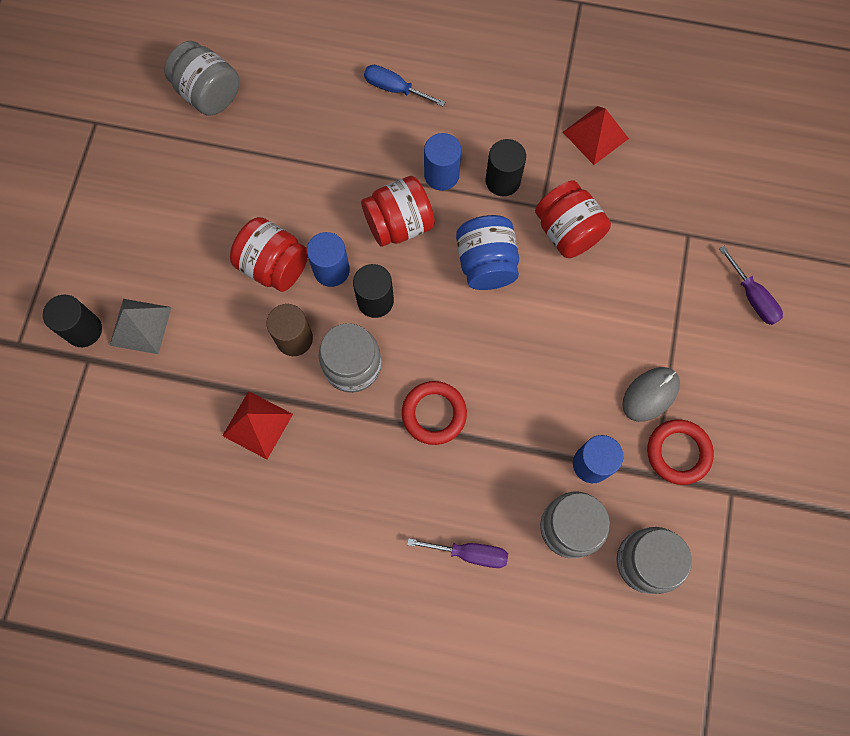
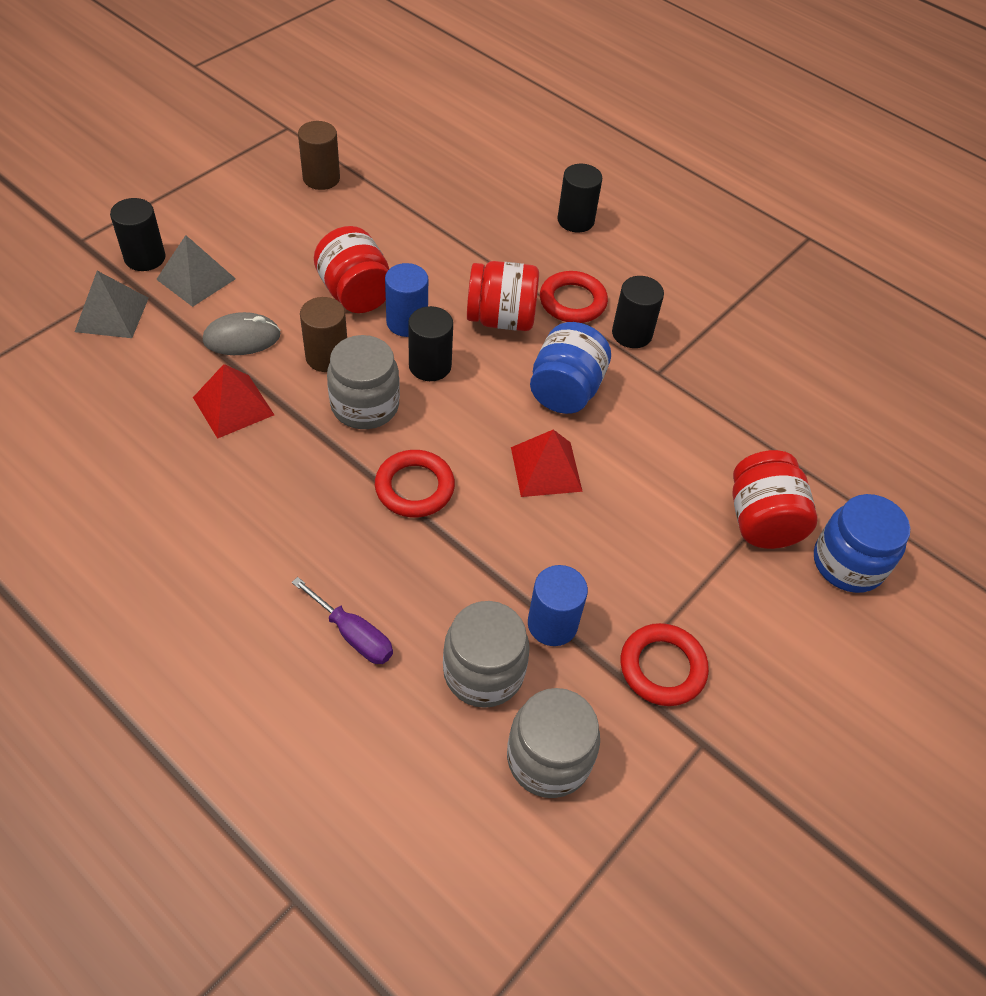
camera: 25 degrees right, 20 degrees down
(102, 399) = (112, 314): none -> grey pyramid
(164, 162) = (321, 178): none -> brown cylinder
(209, 94) = (401, 151): grey jar -> none
(394, 89) = (575, 220): blue screwdriver -> black cylinder
(441, 175) = (572, 301): blue cylinder -> red ring
(567, 232) = (671, 405): red jar -> red jar (762, 521)
(595, 135) = (756, 342): red pyramid -> red pyramid (546, 469)
(650, 394) = (666, 593): grey mouse -> grey mouse (242, 338)
(752, 297) = (848, 563): purple screwdriver -> blue jar

